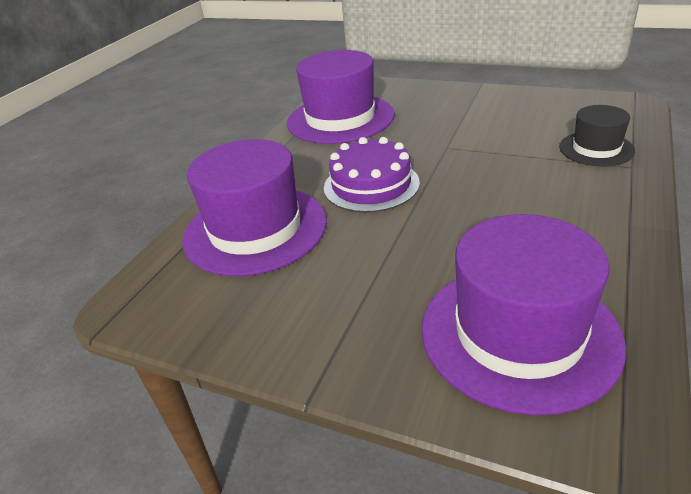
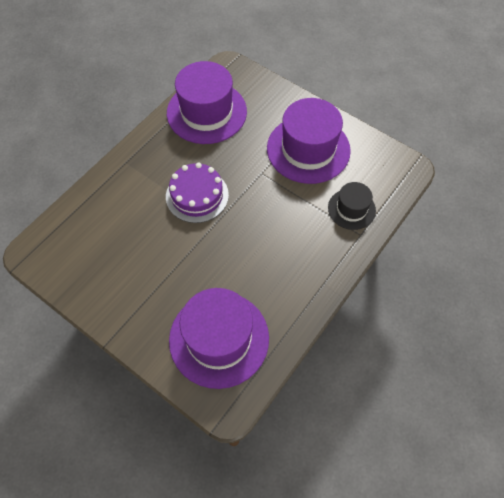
camera: 10 degrees right, 25 degrees up
(255, 229) = (115, 213): purple hat -> purple hat (308, 149)

